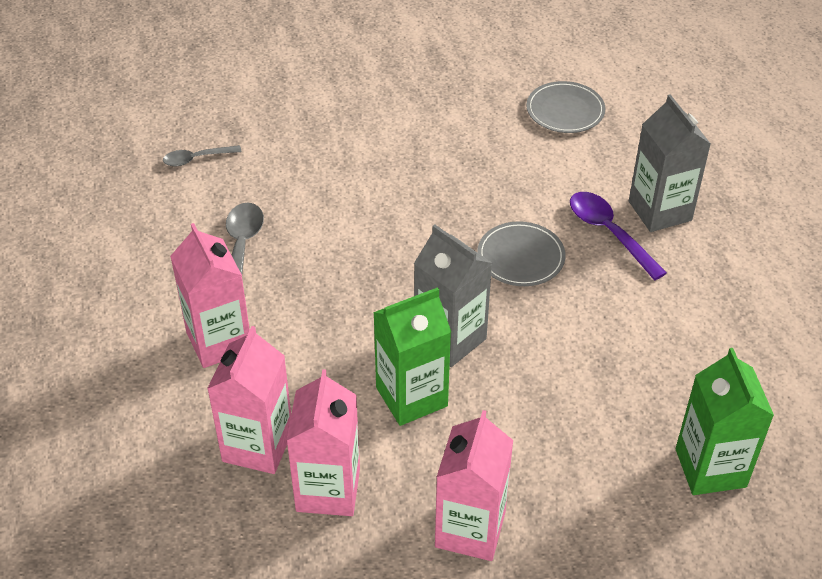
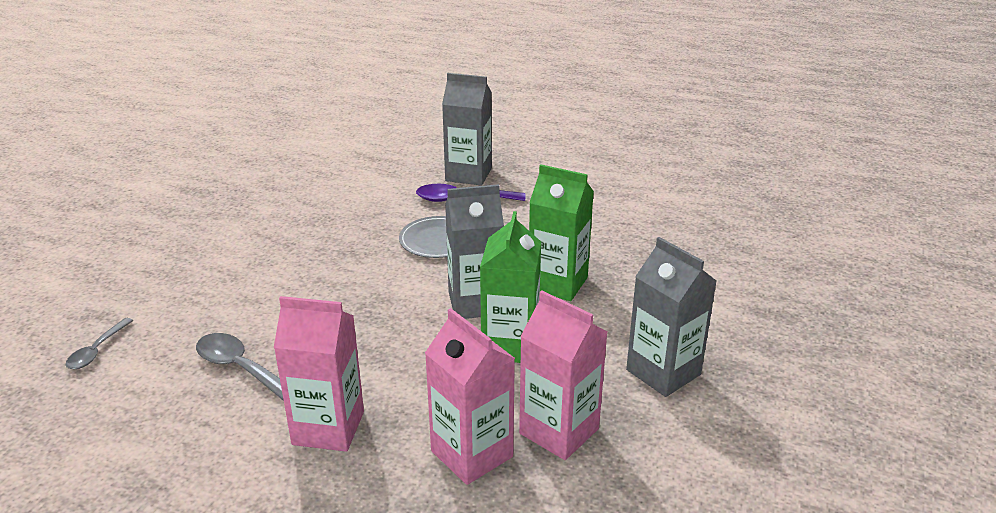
camera: 55 degrees left, 15 degrees down
(470, 529) = (663, 372): pink carton -> grey carton
(565, 110) = (332, 167): grey plate -> none
(710, 468) = (697, 250): green carton -> green carton (558, 283)

